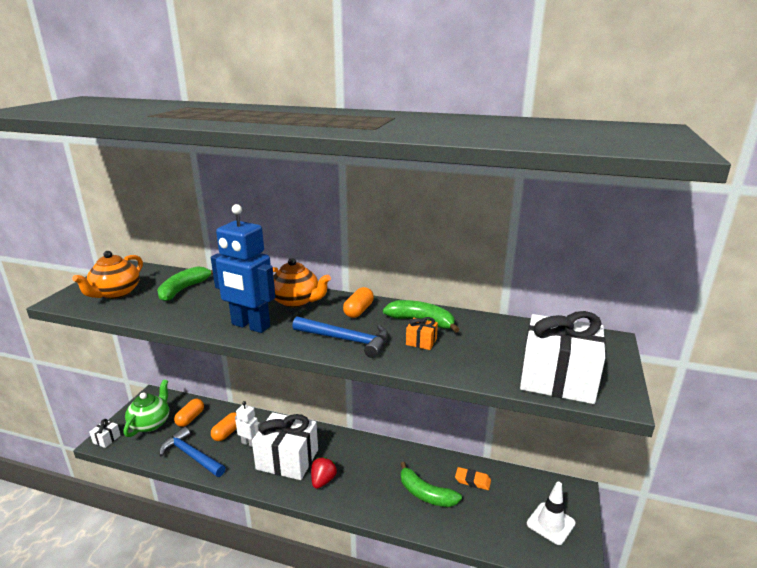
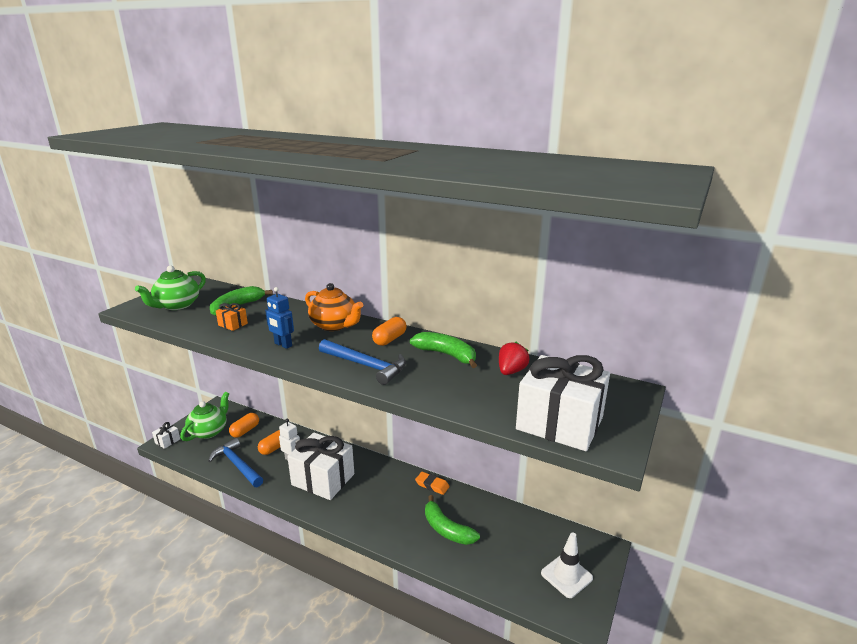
camera: 10 degrees right, 0 degrees up
(115, 293) = (177, 305): orange teapot -> green teapot
(250, 326) = (283, 345): blue robot -> blue robot, size x0.52
(323, 480) = (351, 503): red strawberry -> red strawberry (511, 371)
(421, 342) = (437, 374): orange gift -> orange gift (233, 324)
(472, 481) = (498, 523): orange eraser -> orange eraser (432, 485)

